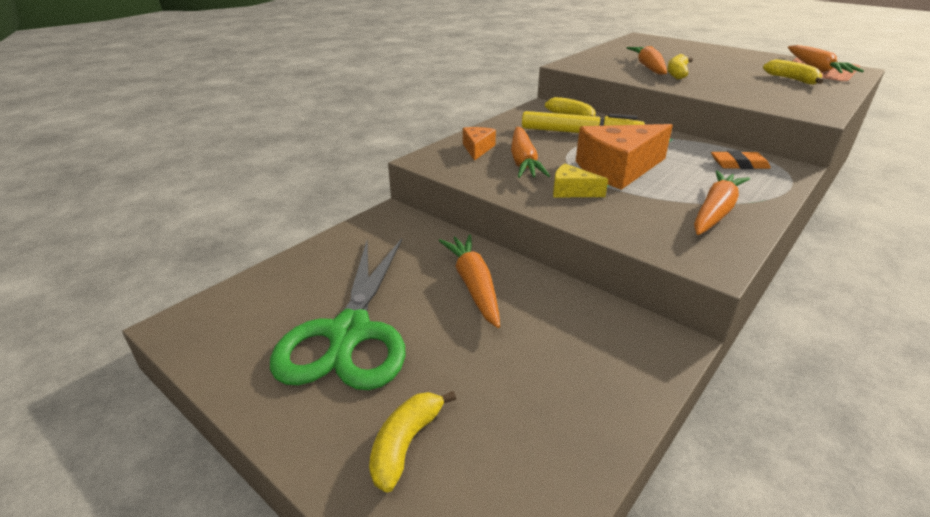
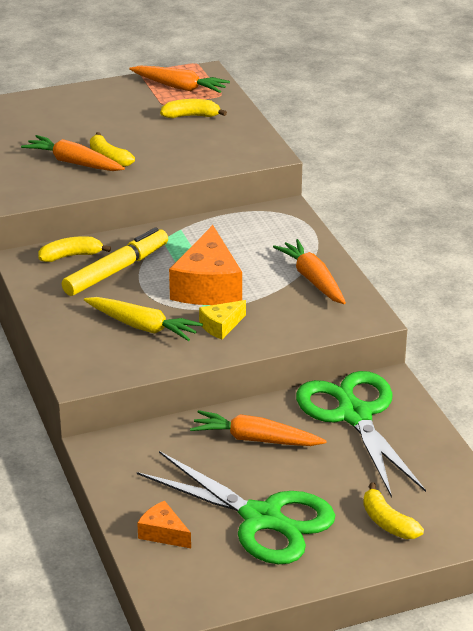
camera: 60 degrees left, 0 degrees up
(477, 149) = (87, 341): orange cheese -> orange cheese (163, 533)
(523, 161) = (142, 326): orange carrot -> yellow carrot
(581, 337) = (355, 415): none -> green scissors
(739, 164) = (258, 227): orange eraser -> none

